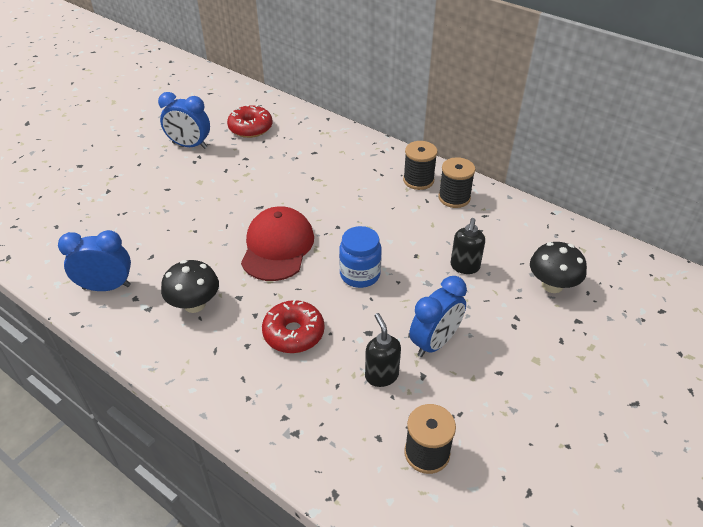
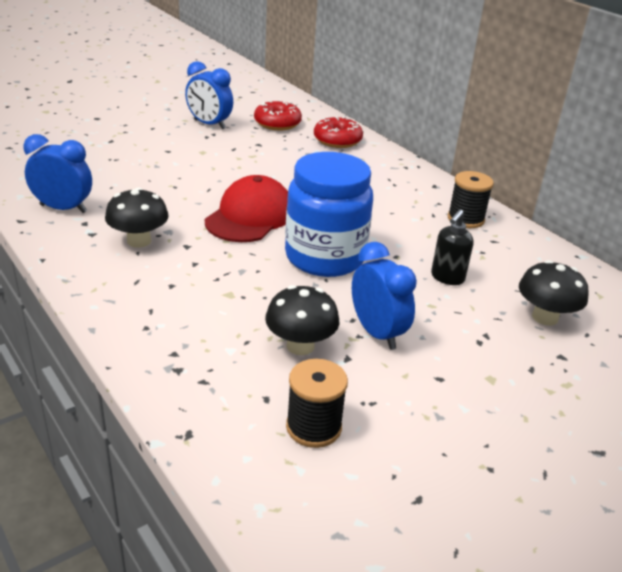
camera: 15 degrees right, 10 degrees down
(293, 333) = (225, 287): red donut -> red donut (337, 140)
(360, 274) = (325, 257): blue jar -> blue jar, size x1.74
(381, 375) = (300, 346): black soap dispenser -> black mushroom
(418, 180) = (432, 197): black spool -> none
(434, 342) = (377, 333): blue clock -> blue clock turned 90 degrees counterclockwise

